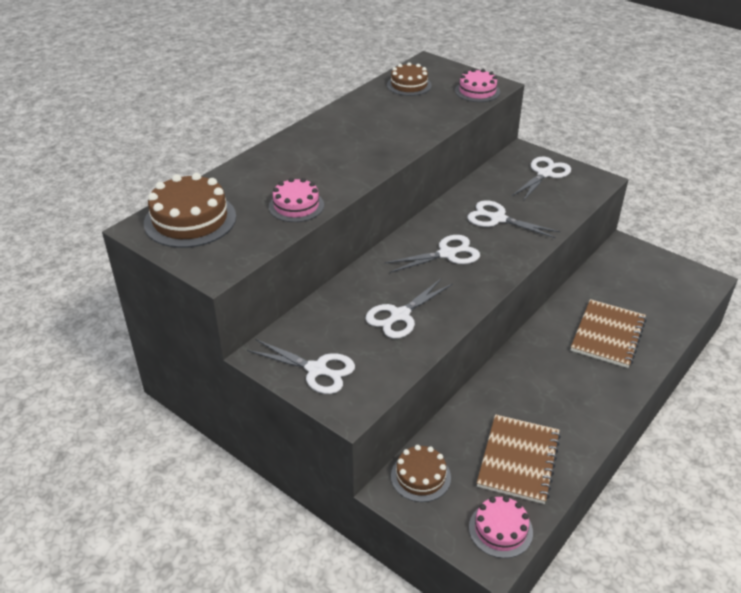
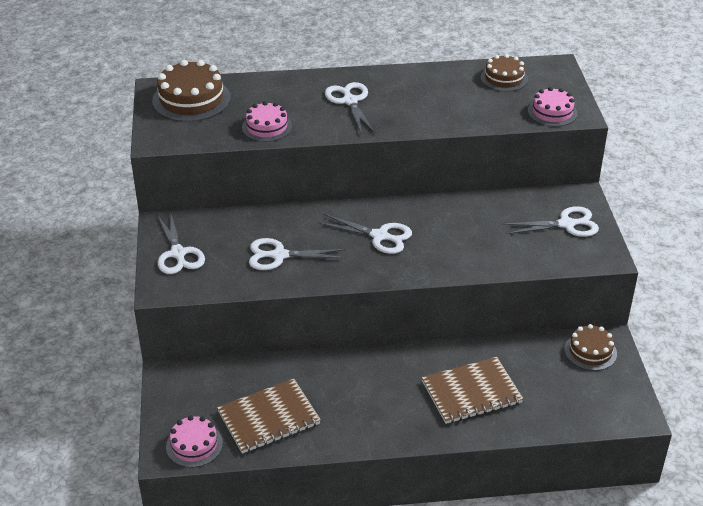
camera: 45 degrees right, 0 degrees up
(420, 476) = (195, 379): brown cake -> brown cake (590, 351)
(497, 219) = (462, 235): white scissors -> white scissors (350, 101)

